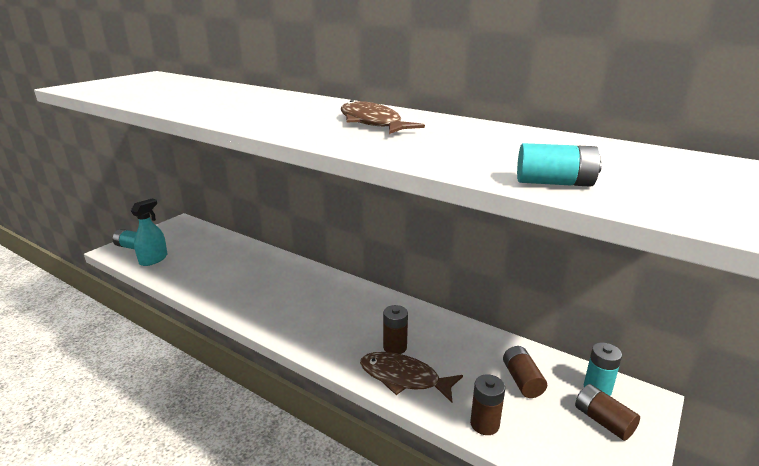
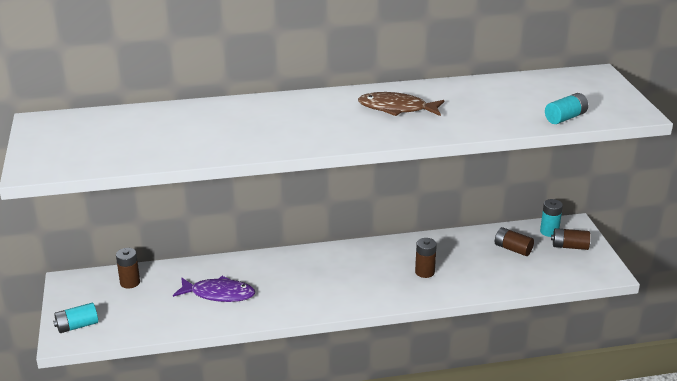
camera: 45 degrees left, 5 degrees up
(153, 259) = (125, 323): turquoise spray bottle -> none
(228, 273) = (219, 294): none -> purple fish
(404, 378) = (456, 285): brown fish -> none
(484, 424) = (525, 281): brown battery -> brown battery (130, 282)

